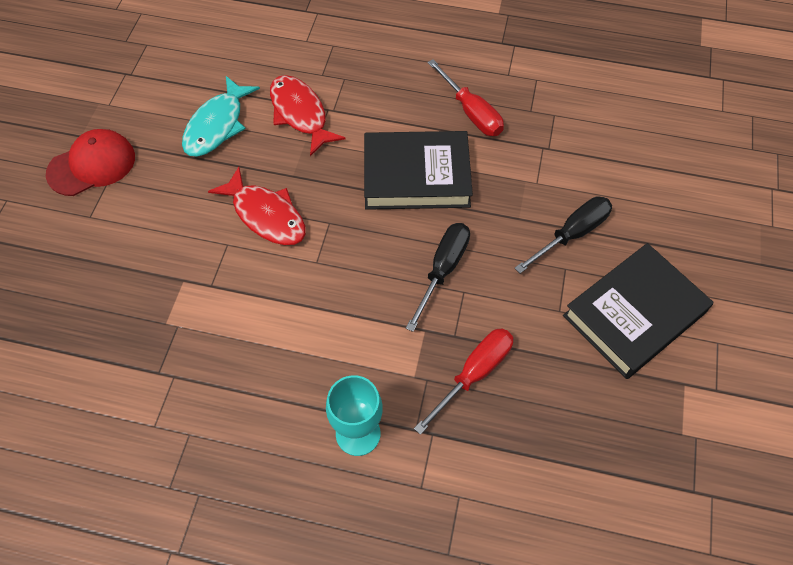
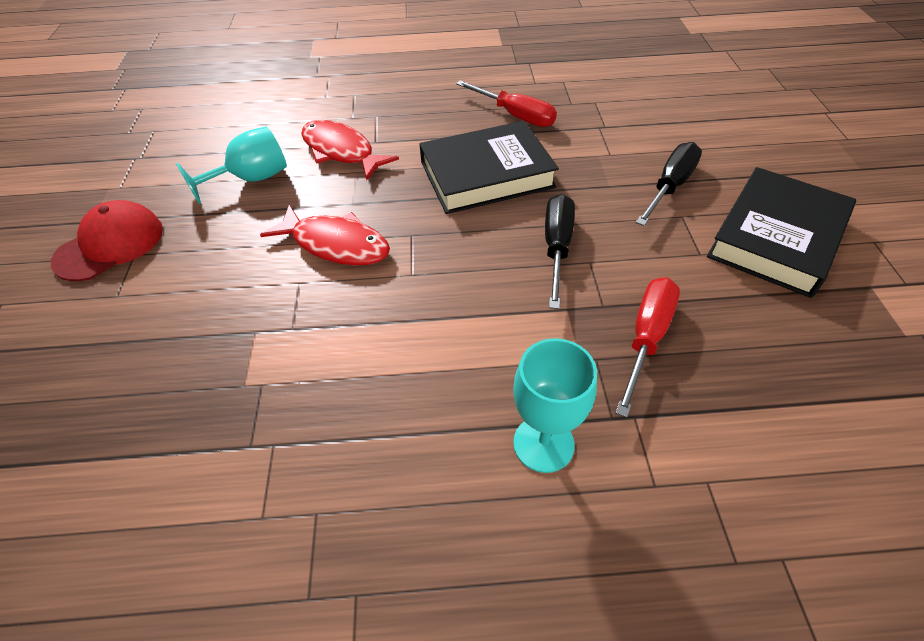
camera: 15 degrees left, 10 degrees down
(217, 125) = (252, 179): turquoise fish -> turquoise goblet

